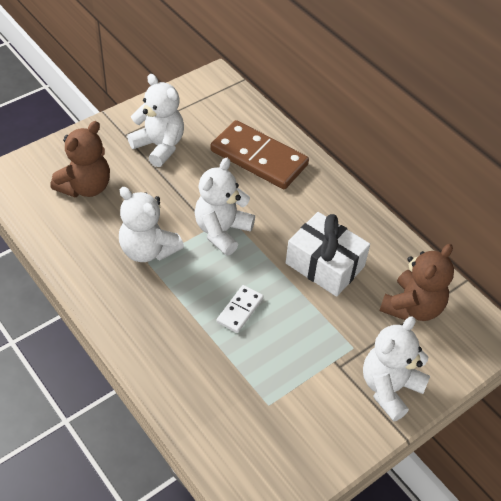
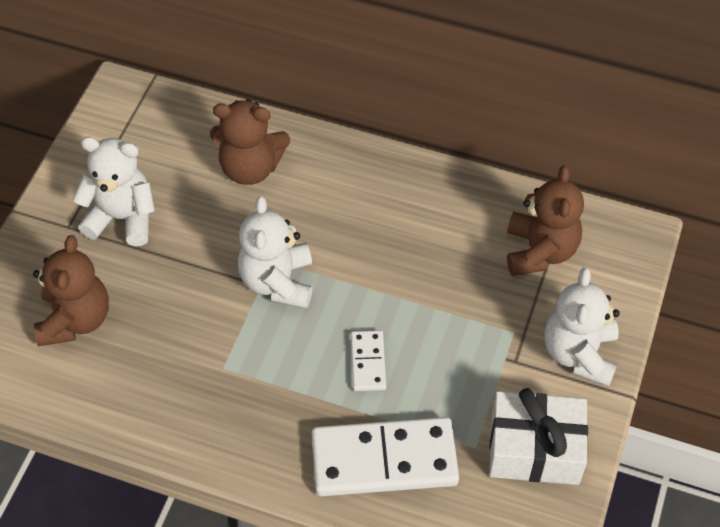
camera: 30 degrees left, 5 degrees up
(148, 250) = (212, 353): white teddy bear -> none
(201, 376) = (384, 460): none -> white domino
(259, 158) = (250, 168): brown domino -> brown teddy bear
(325, 265) = (418, 256): white gift -> white gift (535, 449)

